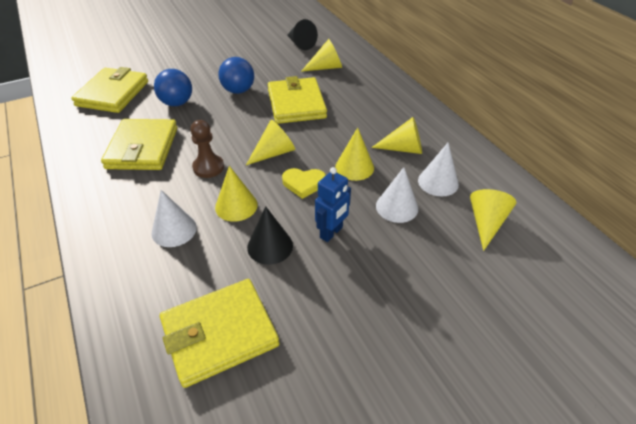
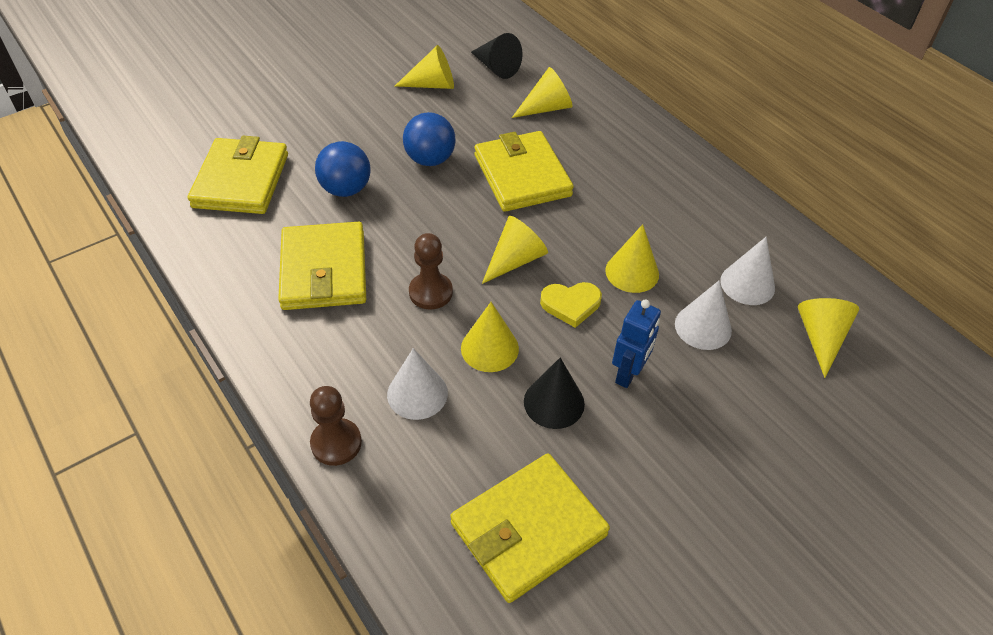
camera: 10 degrees left, 5 degrees up
(104, 256) = (336, 443): none -> brown pawn
(403, 149) = (690, 236): yellow cone -> yellow cone (432, 85)

